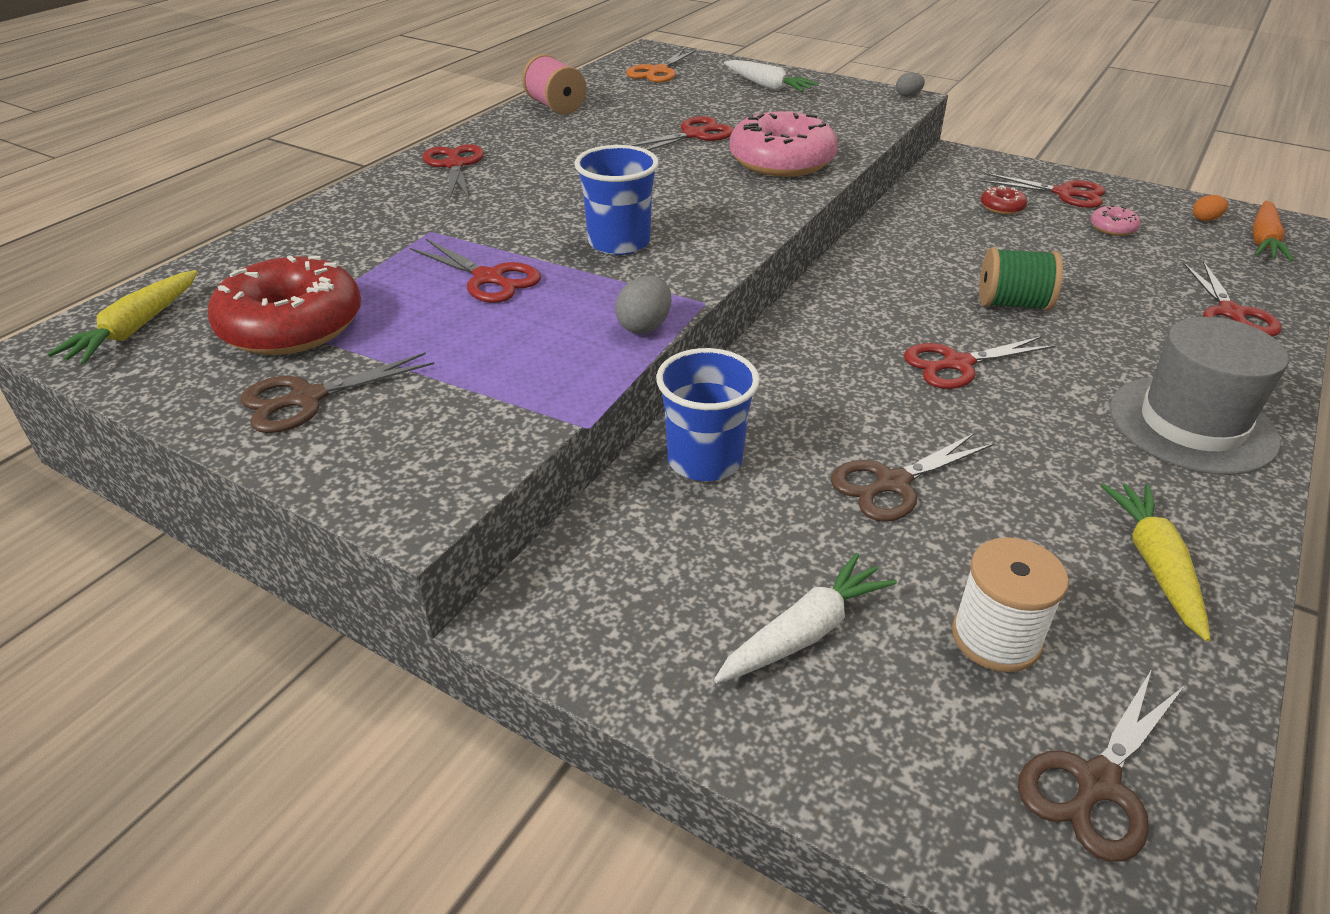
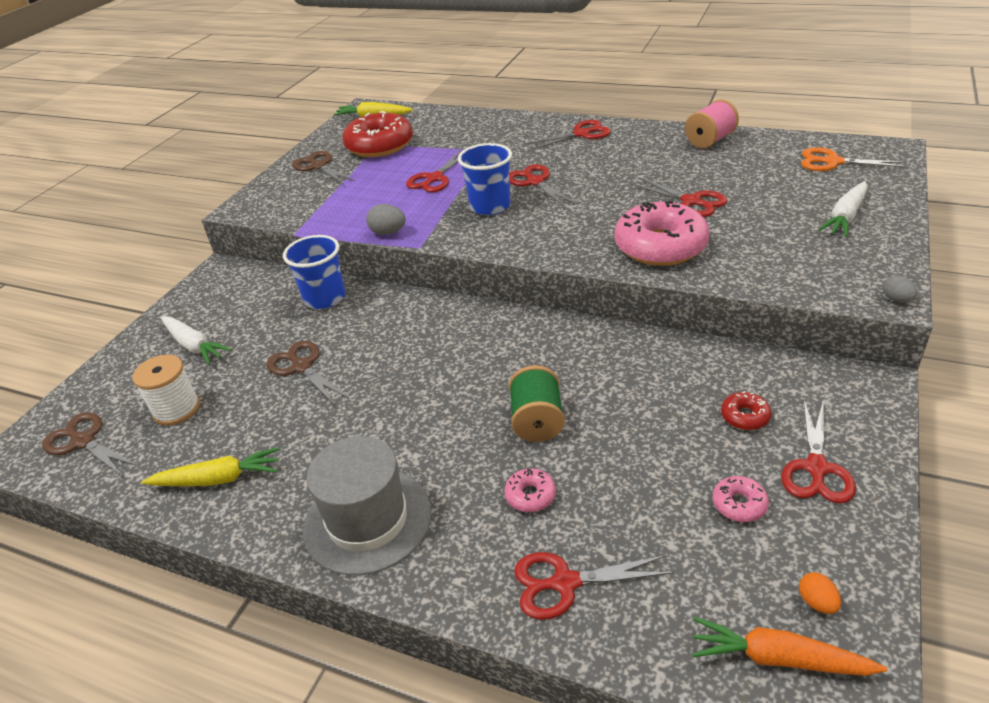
camera: 85 degrees right, 0 degrees up
(957, 364) = (436, 390): red scissors -> red scissors (535, 182)
(1126, 319) = (530, 495): none -> pink donut

